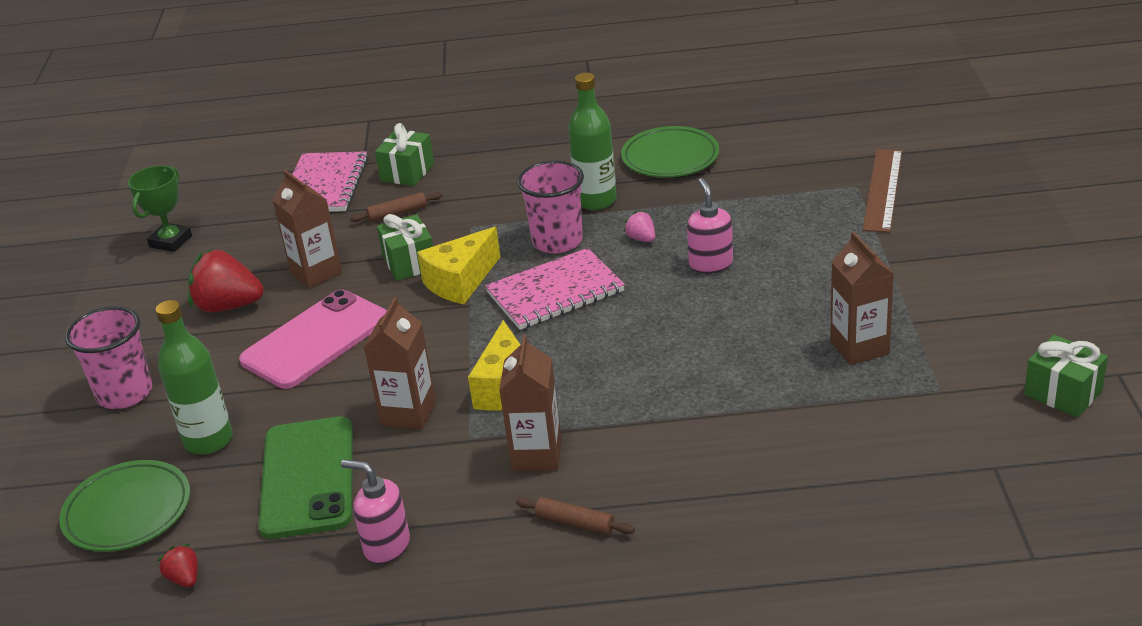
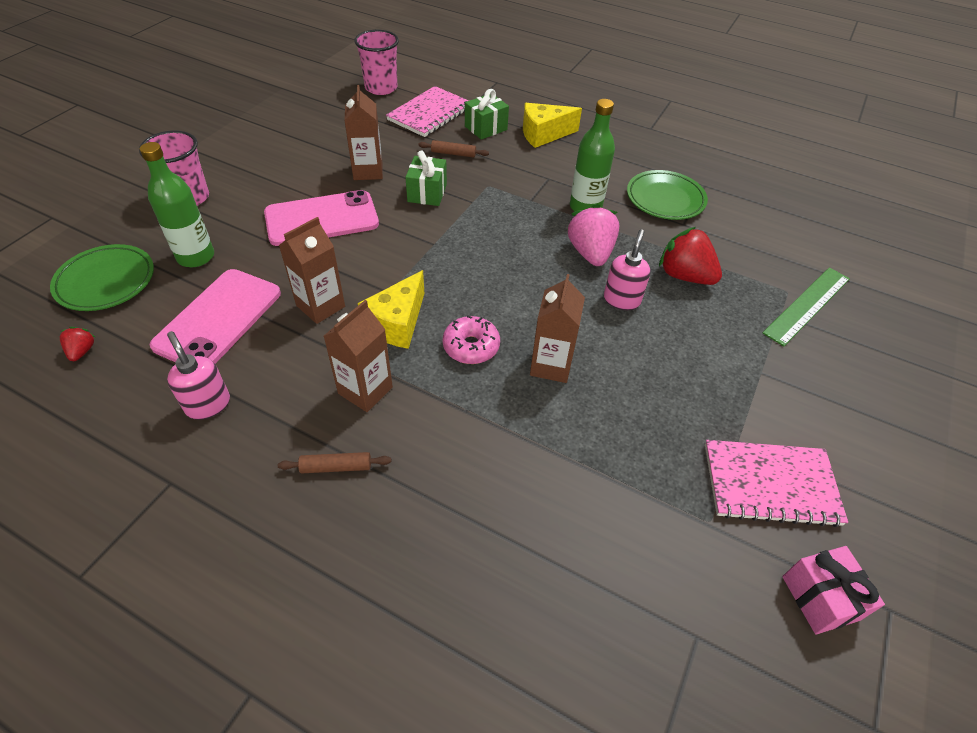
camera: 25 degrees right, 15 degrees up
(171, 241) = (313, 109): green trophy -> none
(228, 306) = (299, 168): red strawberry -> red strawberry (684, 276)
(307, 477) = (218, 319): green phone -> pink phone
(460, 282) = (444, 223): yellow cheese -> yellow cheese (543, 134)
(555, 292) = (496, 264): pink notebook -> pink notebook (770, 484)
(557, 241) = (532, 225): pink cup -> pink cup (381, 88)
(575, 523) = (336, 467): brown rolling pin -> brown rolling pin turned 60 degrees counterclockwise
(603, 370) = (471, 346): none -> pink donut
(641, 239) = (590, 253): pink strawberry -> pink strawberry, size x2.07
(859, 347) = (675, 440): brown carton -> brown carton (551, 365)
(882, 189) = (807, 305): brown ruler -> green ruler
(1063, 393) = (820, 598): green gift -> pink gift

